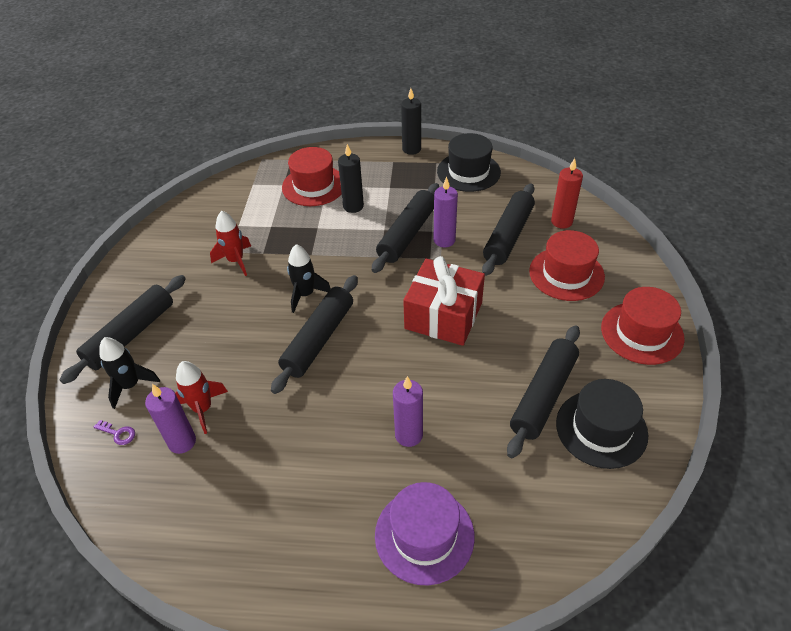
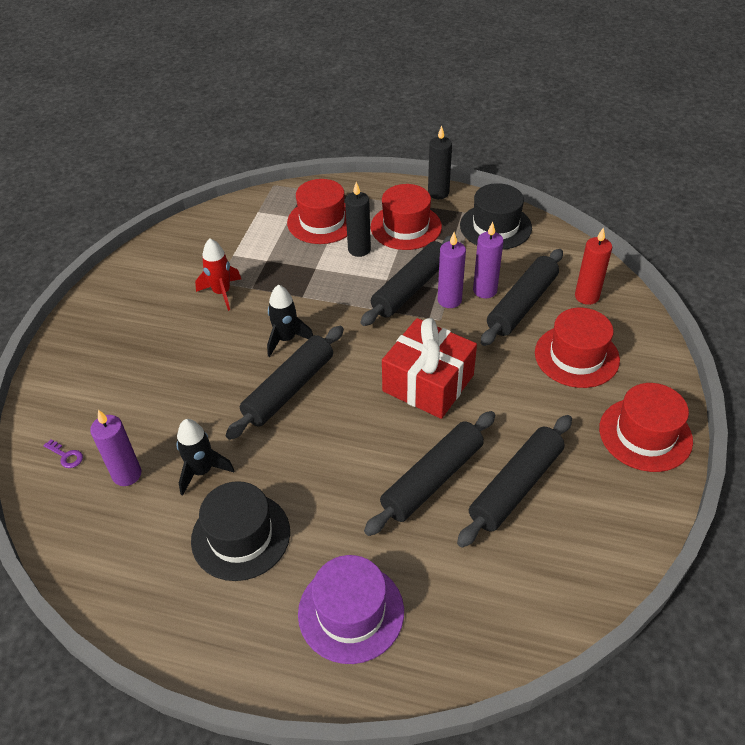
camera: 10 degrees right, 0 degrees up
(130, 385) = (88, 408): black rocket -> black rocket (202, 471)
(131, 334) = (99, 356): black rolling pin -> black rolling pin (432, 479)
(203, 409) = (155, 444): red rocket -> none
(390, 181) = (406, 227): none -> red hat
(409, 435) = (360, 505): purple candle -> purple candle (485, 290)
(601, 428) = (570, 532): black hat -> black hat (241, 536)

